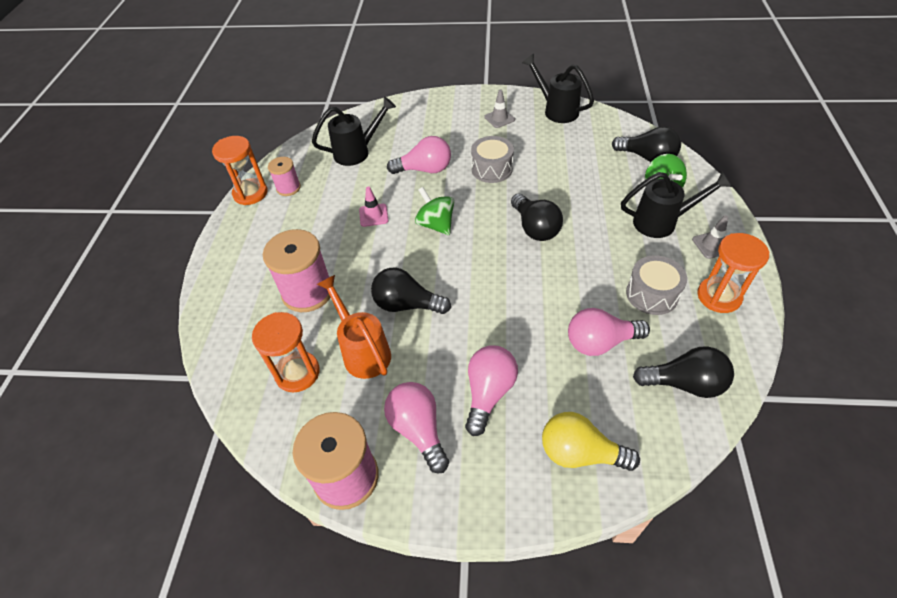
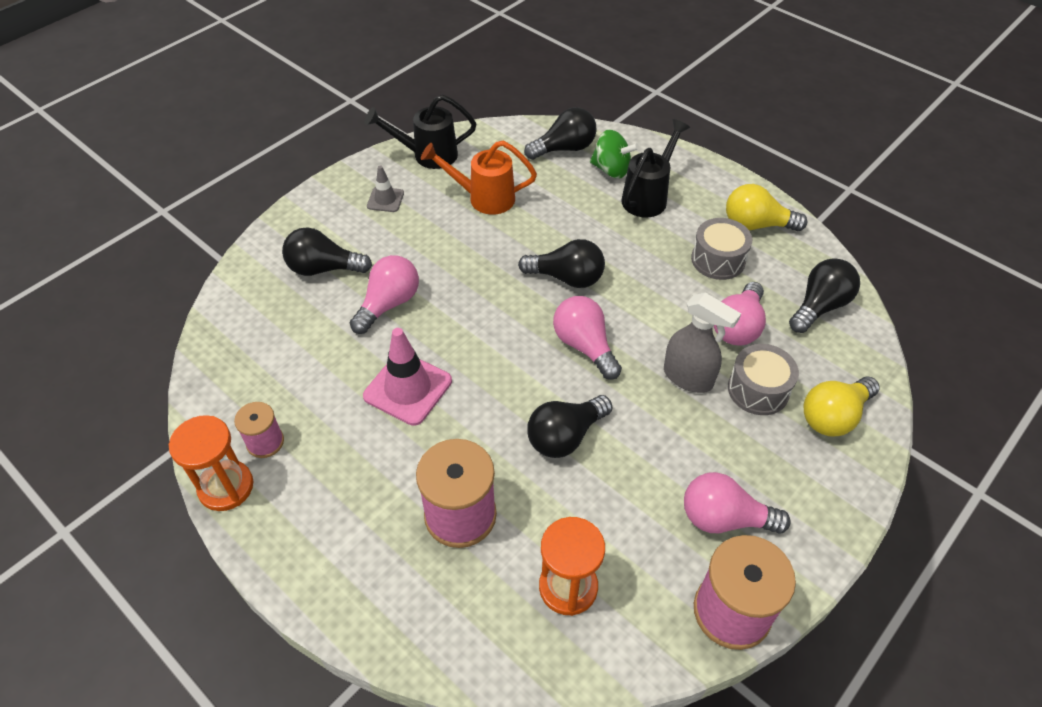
camera: 55 degrees left, 0 degrees up
(357, 152) = (285, 342): black watering can -> none
(363, 350) = (590, 509): orange watering can -> orange watering can (483, 198)
(373, 215) = (408, 388): pink traffic cone -> pink traffic cone, size x1.79
(421, 131) = (324, 268): none -> black light bulb
(436, 224) = (481, 346): green spinning top -> none
(488, 393) = (726, 439): pink light bulb -> pink light bulb (584, 346)
(492, 169) = (452, 254): grey drum -> grey drum (758, 390)
(520, 340) = (688, 377): none -> grey spray bottle
(712, 245) = (702, 188): grey traffic cone -> none
(718, 296) = (756, 225): orange hourglass -> yellow light bulb

